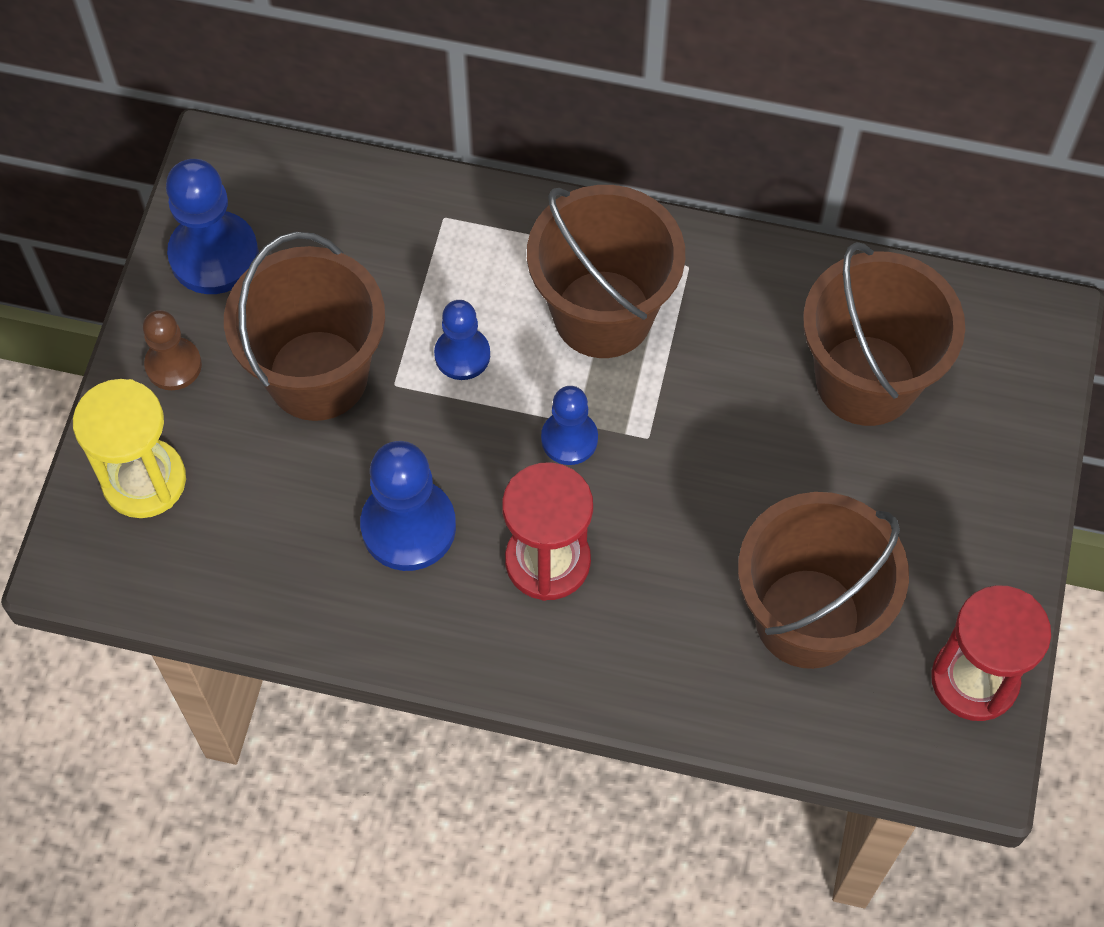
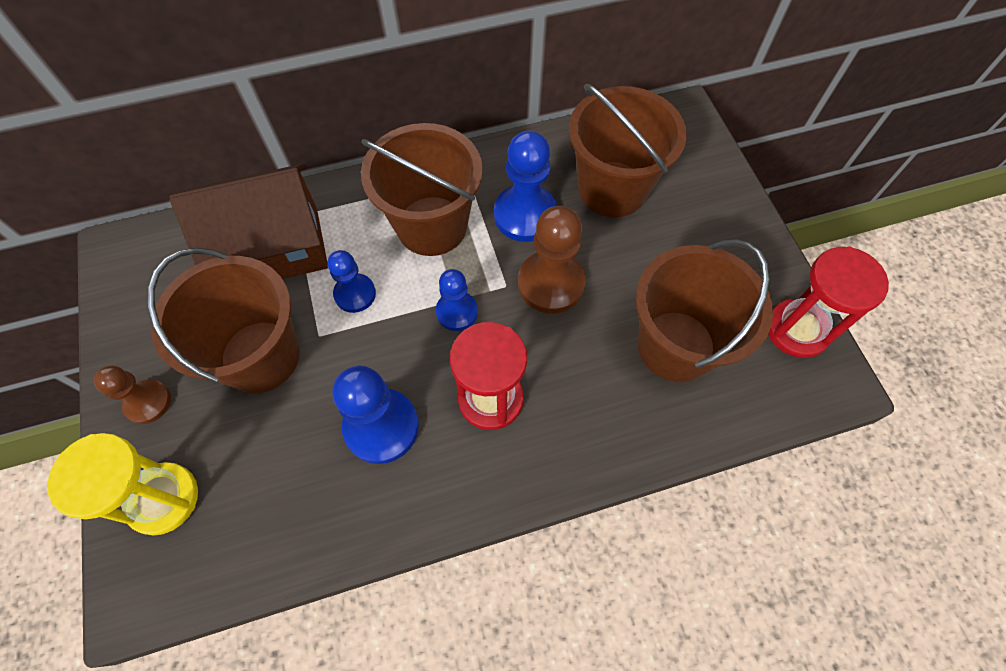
camera: 30 degrees left, 0 degrees up
(214, 255) = (144, 312): blue pawn -> blue pawn (525, 215)
(398, 249) = (274, 249): none -> brown house
(705, 463) = (551, 283): none -> brown pawn

